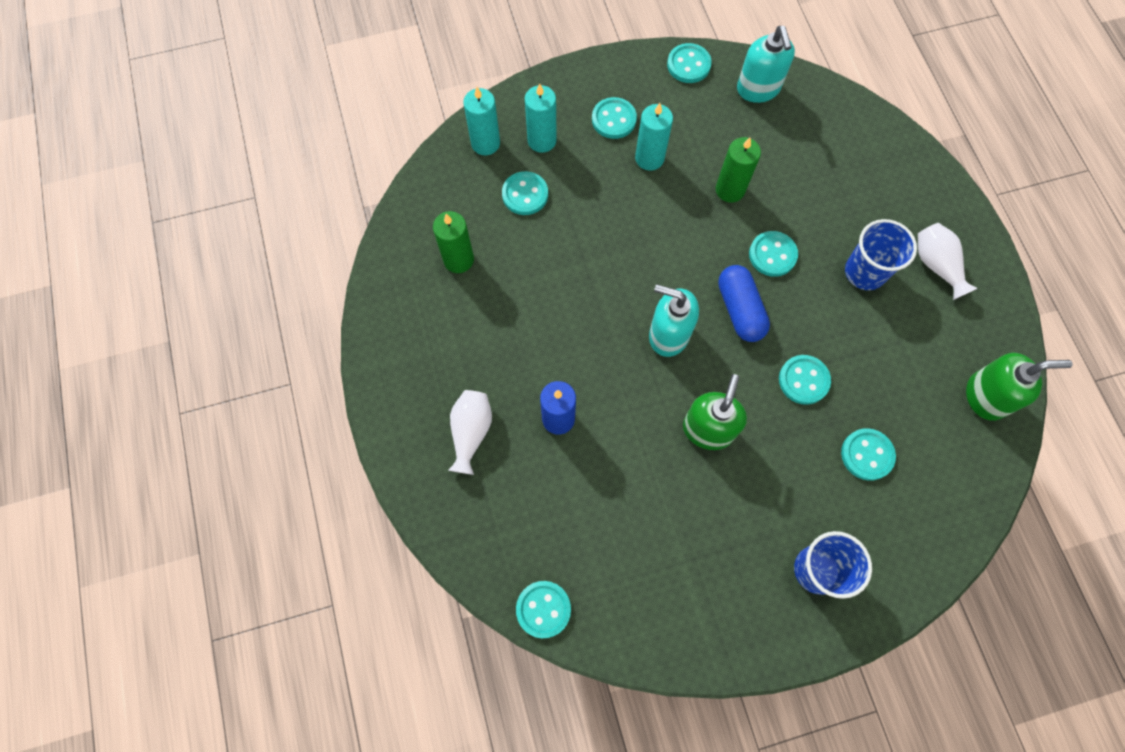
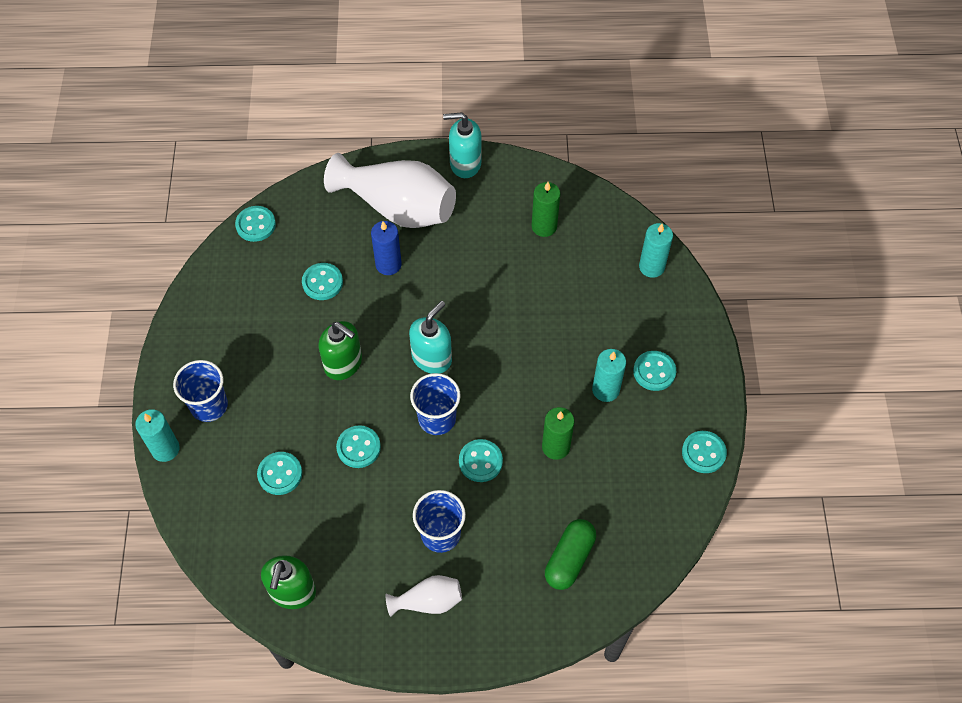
camera: 105 degrees right, 10 degrees down
(471, 432) = (398, 207): white vase -> white vase, size x2.08
(525, 194) = (593, 285): turquoise button -> turquoise button (322, 282)
(542, 140) = (644, 309): turquoise candle -> turquoise candle (165, 449)
(740, 310) = (437, 418): blue capsule -> blue cup
(758, 89) = (662, 507): turquoise soap dispenser -> turquoise soap dispenser (465, 163)
(841, 154) = (569, 559): none -> green capsule

